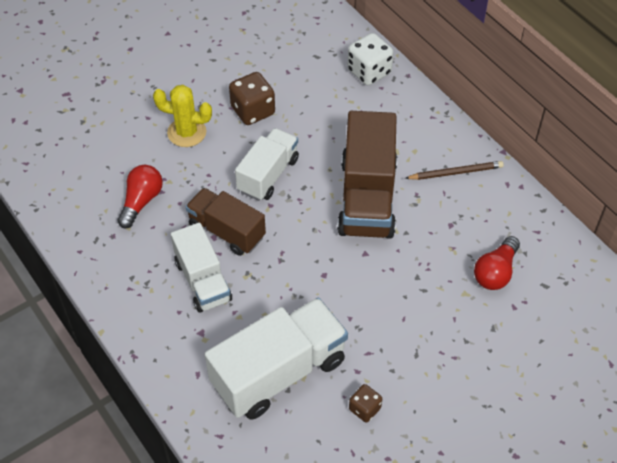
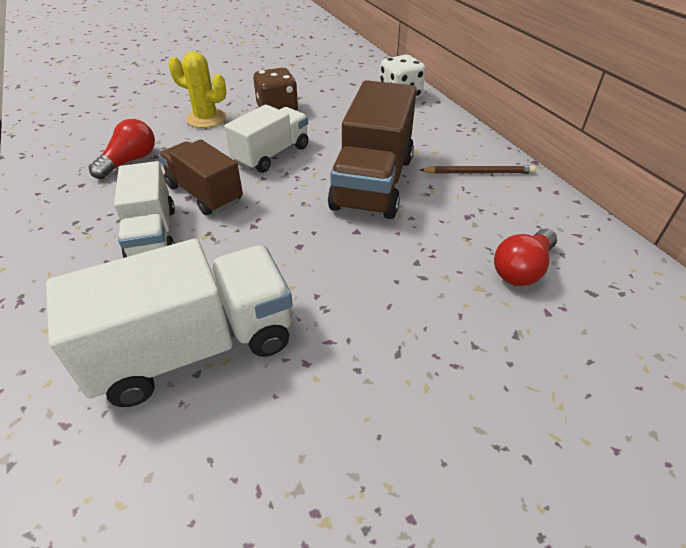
camera: 10 degrees right, 10 degrees down
(364, 409) = (300, 419): brown dice -> none

